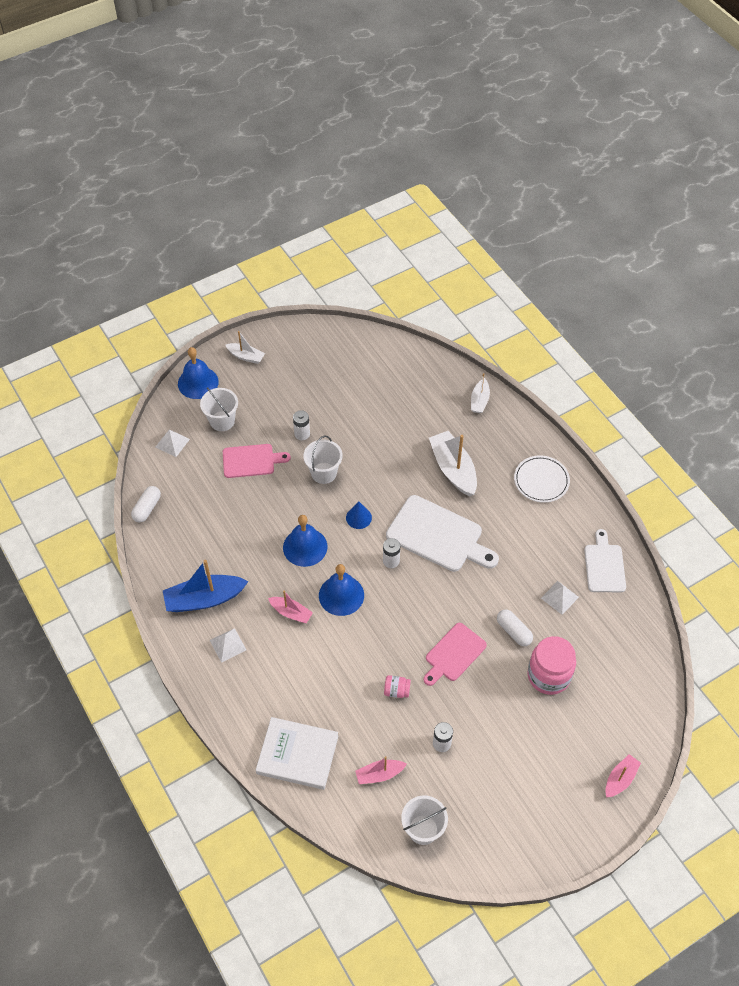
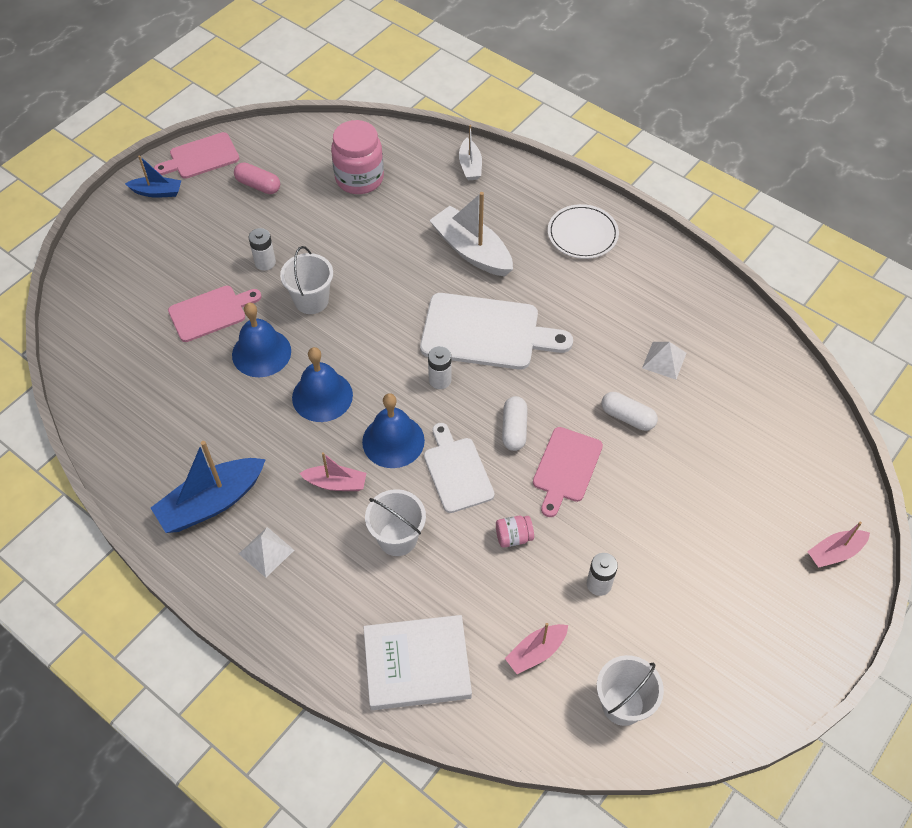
camera: 20 degrees left, 0 degrees up
(147, 508) = (90, 411): white capsule -> white capsule (514, 429)
(172, 443) = (96, 320): white pyramid -> none
(198, 382) = (104, 239): blue bell -> blue bell (261, 353)
(222, 421) = (154, 276): white bucket -> white bucket (397, 538)
(246, 356) = (157, 192): white boat -> blue boat
(286, 337) = (201, 157): none -> pink cutting board
(319, 372) = (258, 185): none -> pink capsule
(358, 517) = (377, 340): blue cone -> none
(548, 675) = (693, 456): pink jar -> pink jar (359, 179)
(604, 565) = (699, 308): white cutting board -> white cutting board (457, 471)
(620, 779) = (835, 552): pink boat -> pink boat turned 135 degrees counterclockwise

